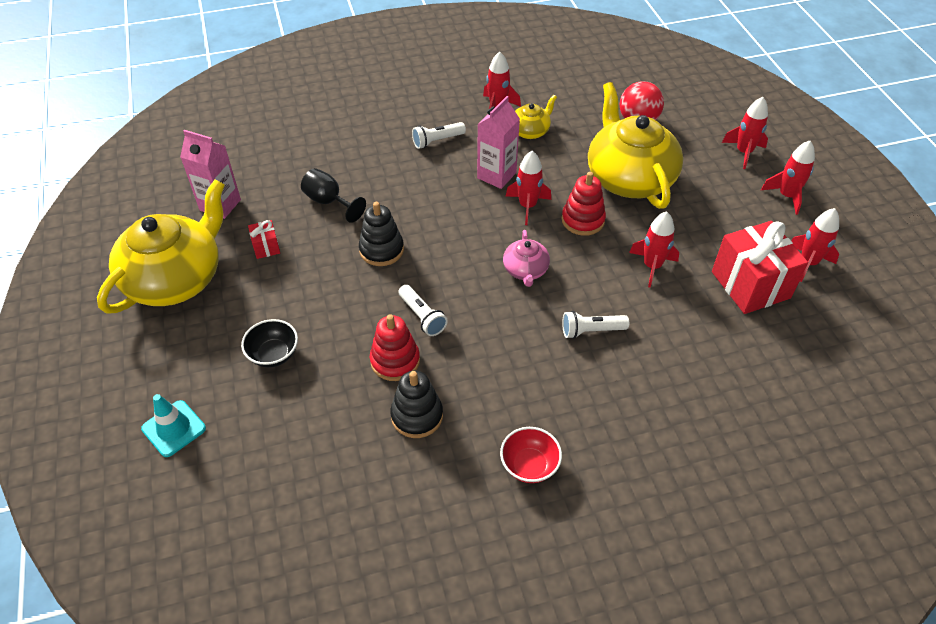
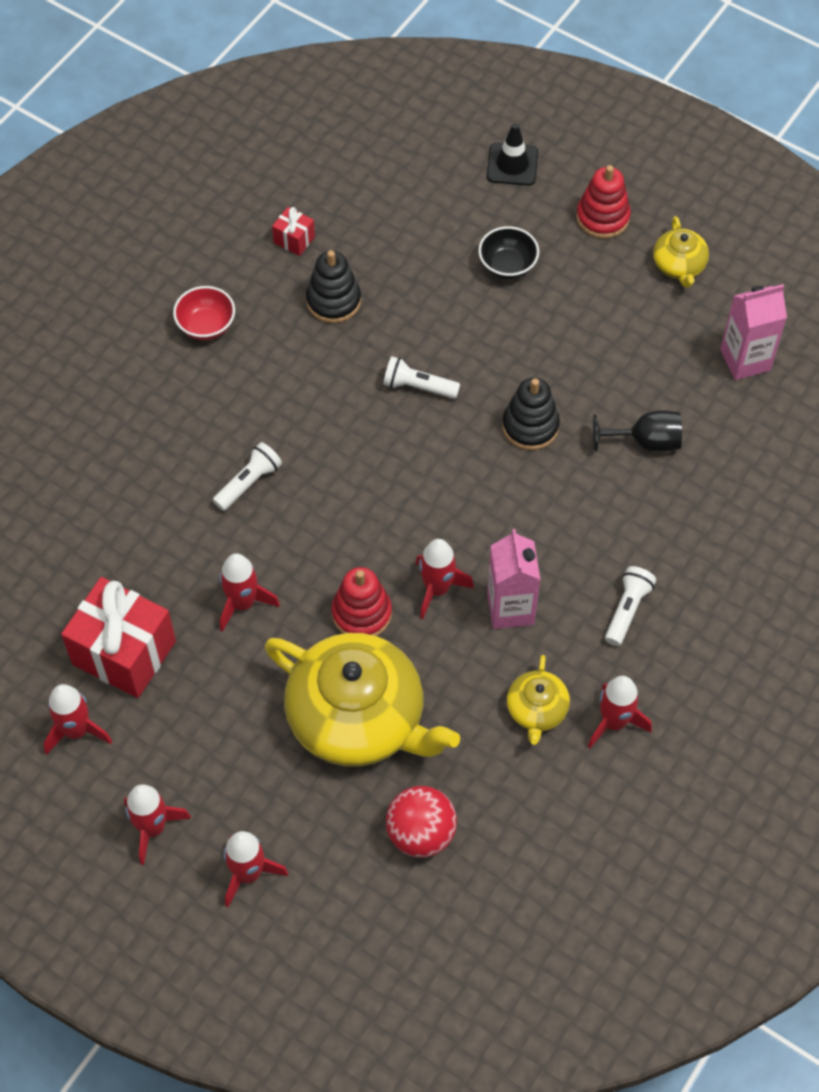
camera: 140 degrees right, 10 degrees up
(174, 428) = (512, 164): turquoise traffic cone -> black traffic cone
(176, 278) = (679, 265): yellow teapot -> yellow teapot, size x0.46
(266, 247) = (641, 350): red gift -> red gift (294, 240)
(395, 361) = (399, 331): red stacking toy -> red stacking toy (602, 217)
(525, 270) = (367, 505): pink teapot -> none

